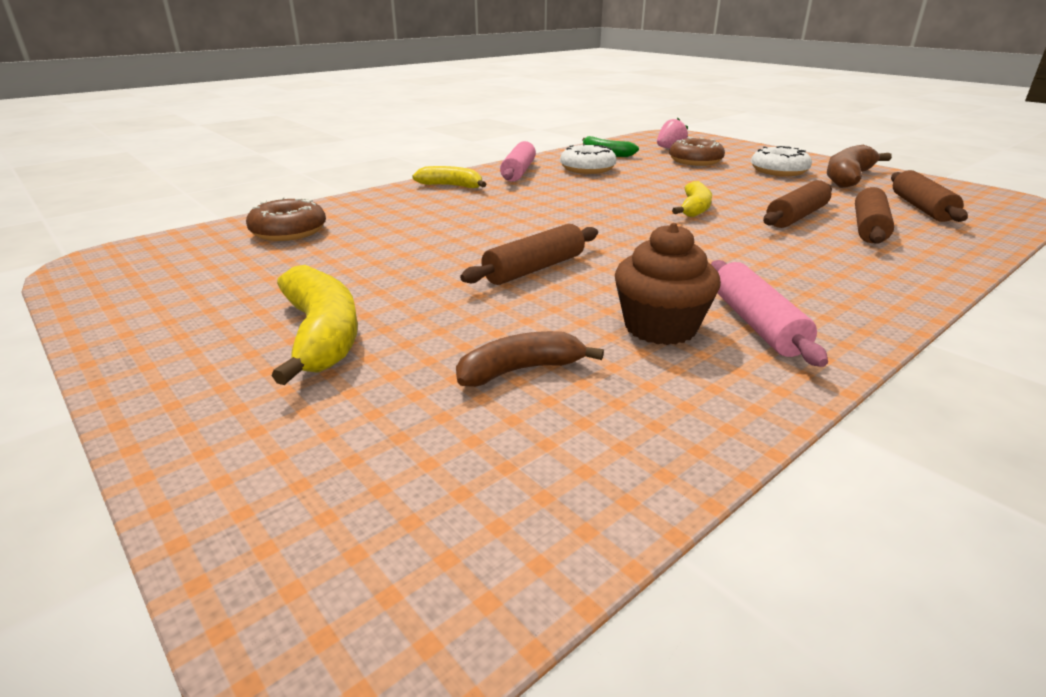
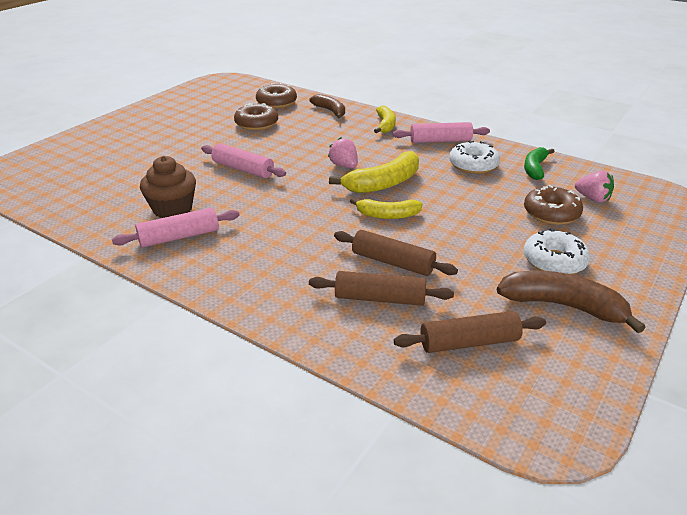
camera: 75 degrees right, 5 degrees up
(322, 335) = (159, 136): yellow banana -> yellow banana (383, 183)
(362, 250) = (256, 124): none -> brown donut
(520, 370) = (129, 179): brown banana -> brown banana (330, 111)
(534, 269) = (243, 169): brown rolling pin -> pink rolling pin
(558, 214) = (344, 166): none -> pink strawberry

